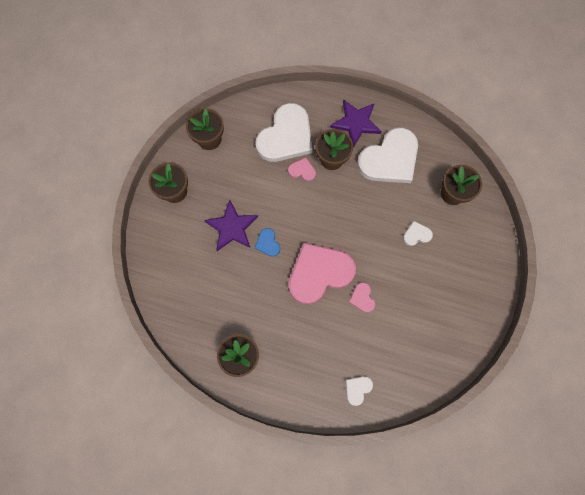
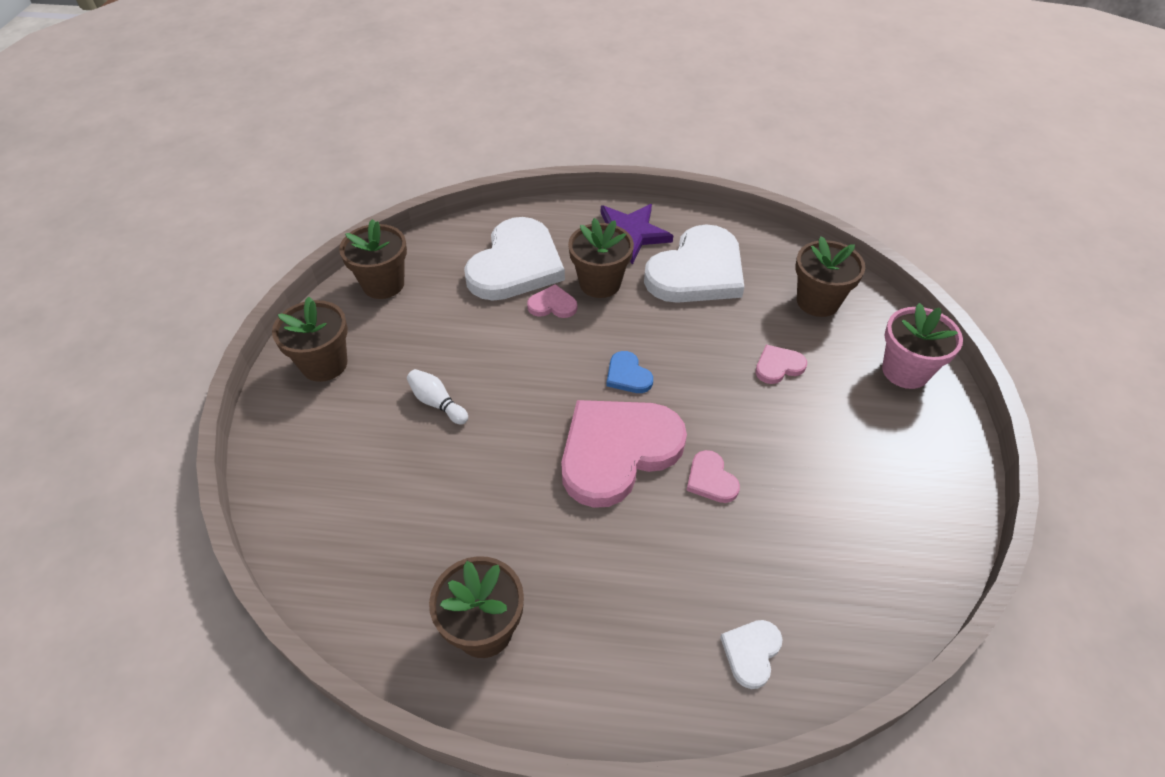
camera: 10 degrees left, 25 degrees down
(232, 227) = (437, 403): purple star -> white bowling pin
(268, 243) = (509, 418): blue heart -> blue heart (628, 375)
(416, 234) = (778, 366): white heart -> pink heart
(484, 250) = (905, 371): none -> pink flower pot

